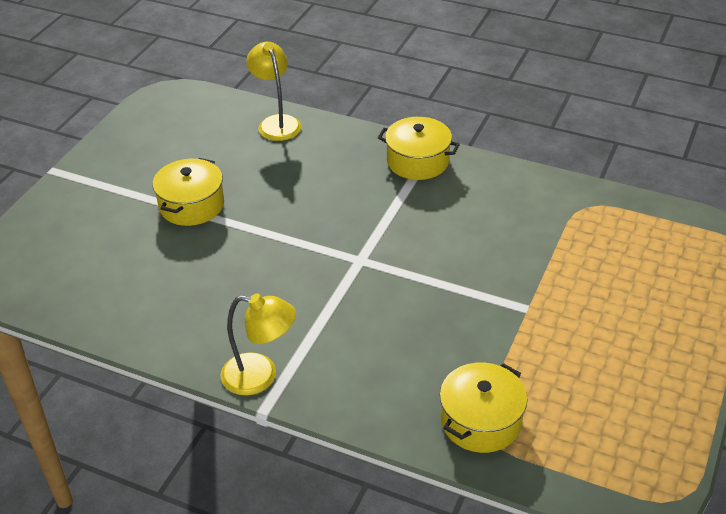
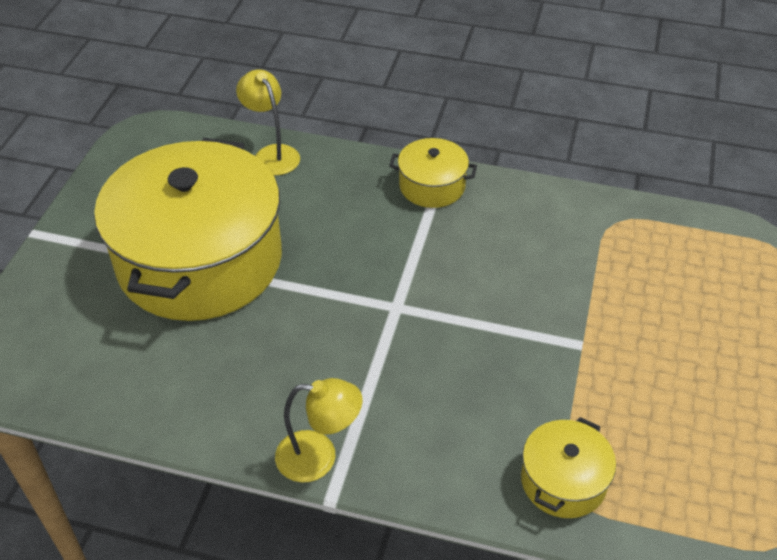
camera: 10 degrees left, 5 degrees up
(192, 205) = (200, 260): yellow pot -> yellow pot, size x2.31

